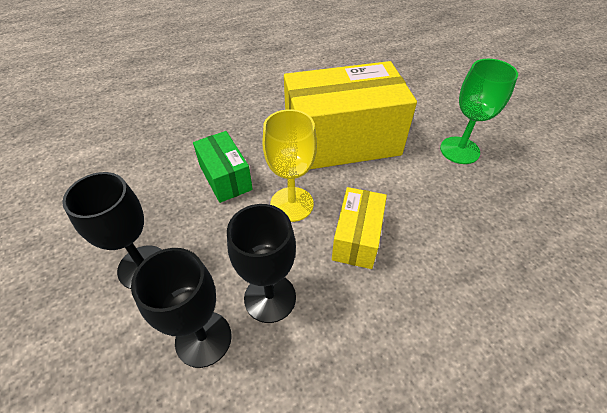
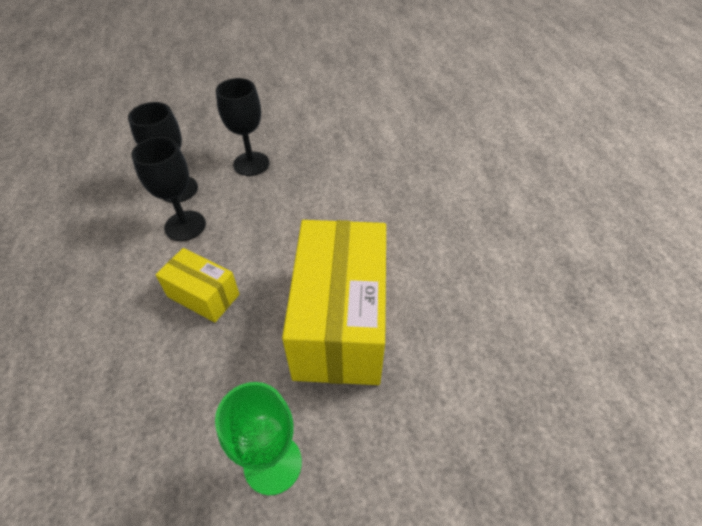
camera: 105 degrees right, 0 degrees up
(225, 178) = (321, 214): green box -> none
(292, 204) = (267, 256): yellow goblet -> none

